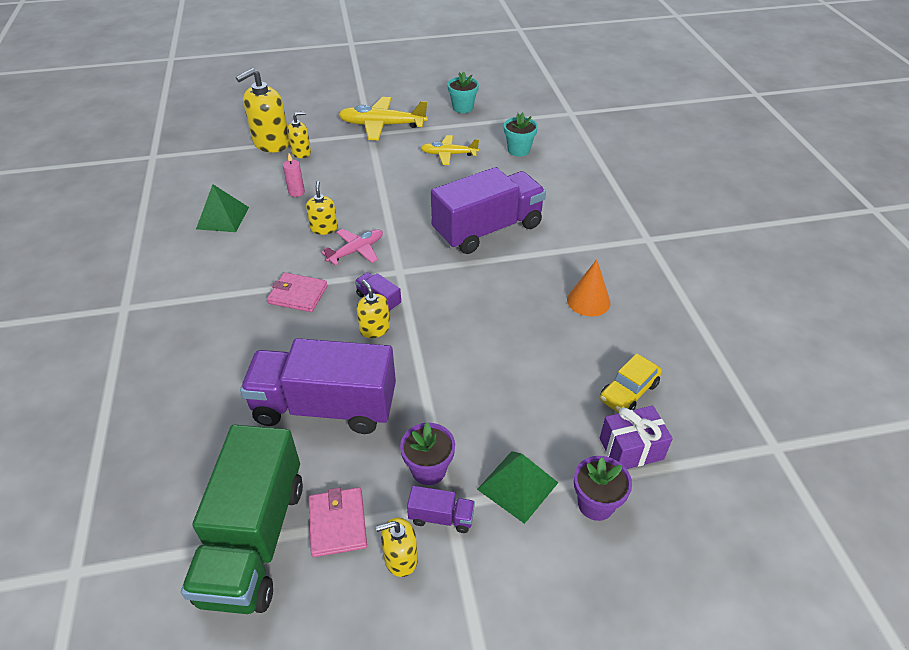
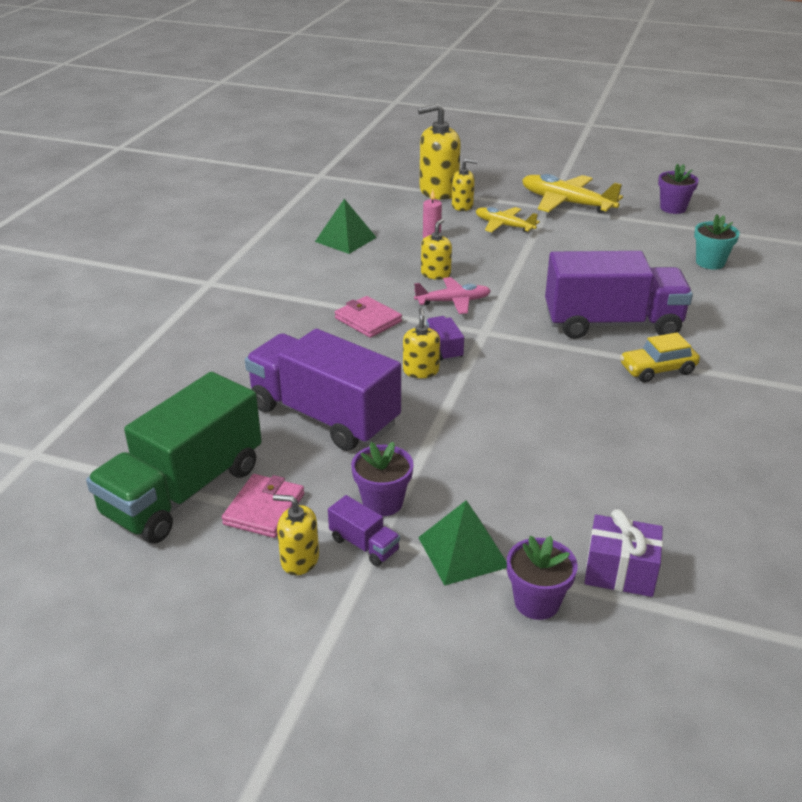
camera: 30 degrees right, 10 degrees down
(449, 154) = (621, 246): yellow plane -> yellow plane (504, 226)
(462, 108) = (673, 208): turquoise flower pot -> purple flower pot
(588, 301) = (681, 423): orange cone -> none
(628, 392) = (660, 521): yellow car -> yellow car (657, 369)

